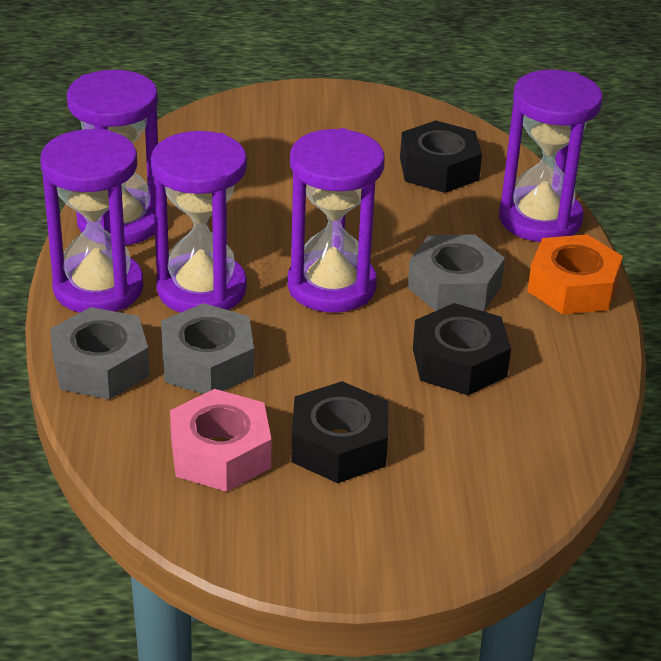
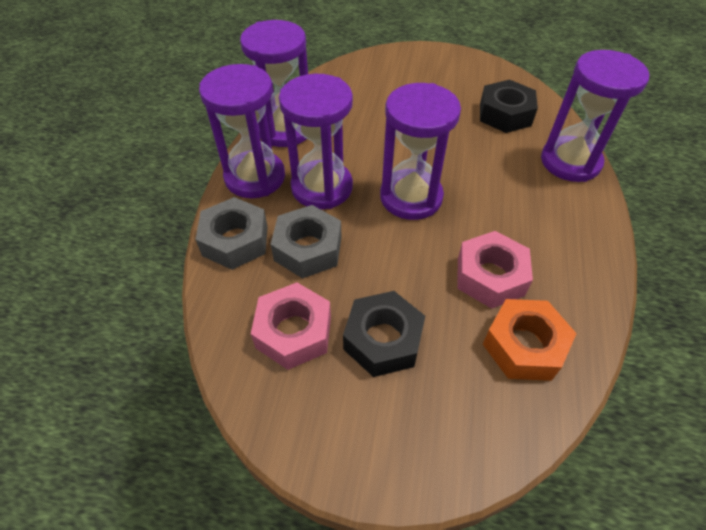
camera: 15 degrees right, 15 degrees up
(454, 286) = (498, 209): grey nut -> none
(459, 362) = (490, 276): black nut -> pink nut
(572, 287) = (587, 222): orange nut -> orange nut (524, 346)

